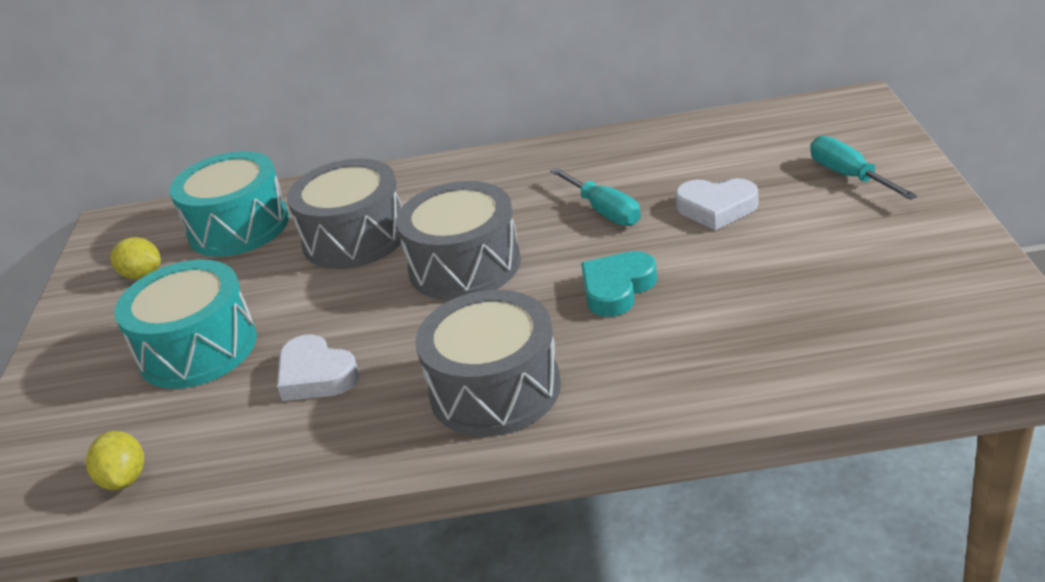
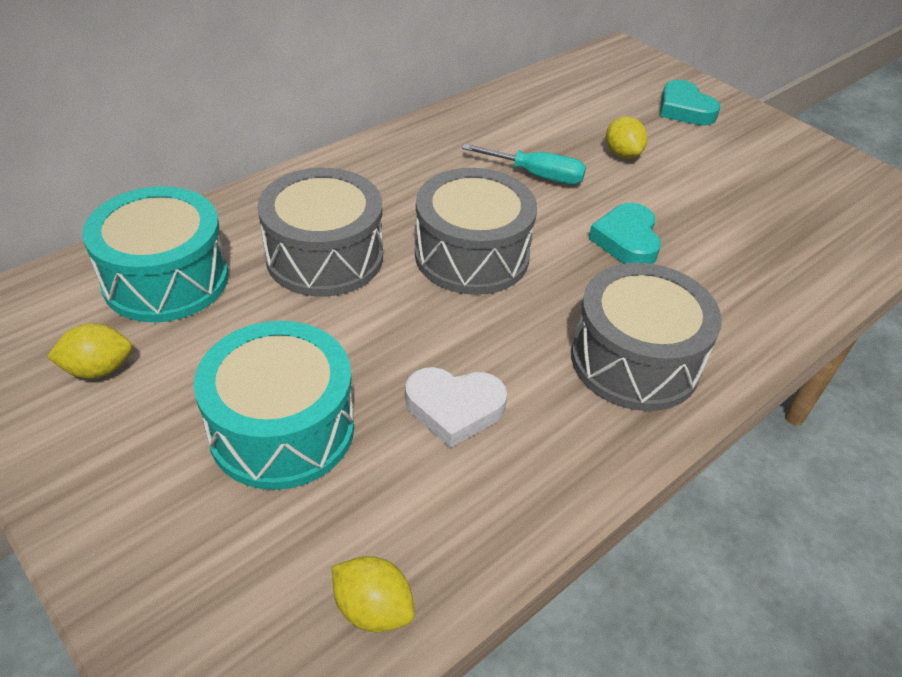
camera: 45 degrees left, 10 degrees up
(716, 208) = (622, 154): white heart -> yellow lemon
(849, 176) = (684, 109): turquoise screwdriver -> turquoise heart

